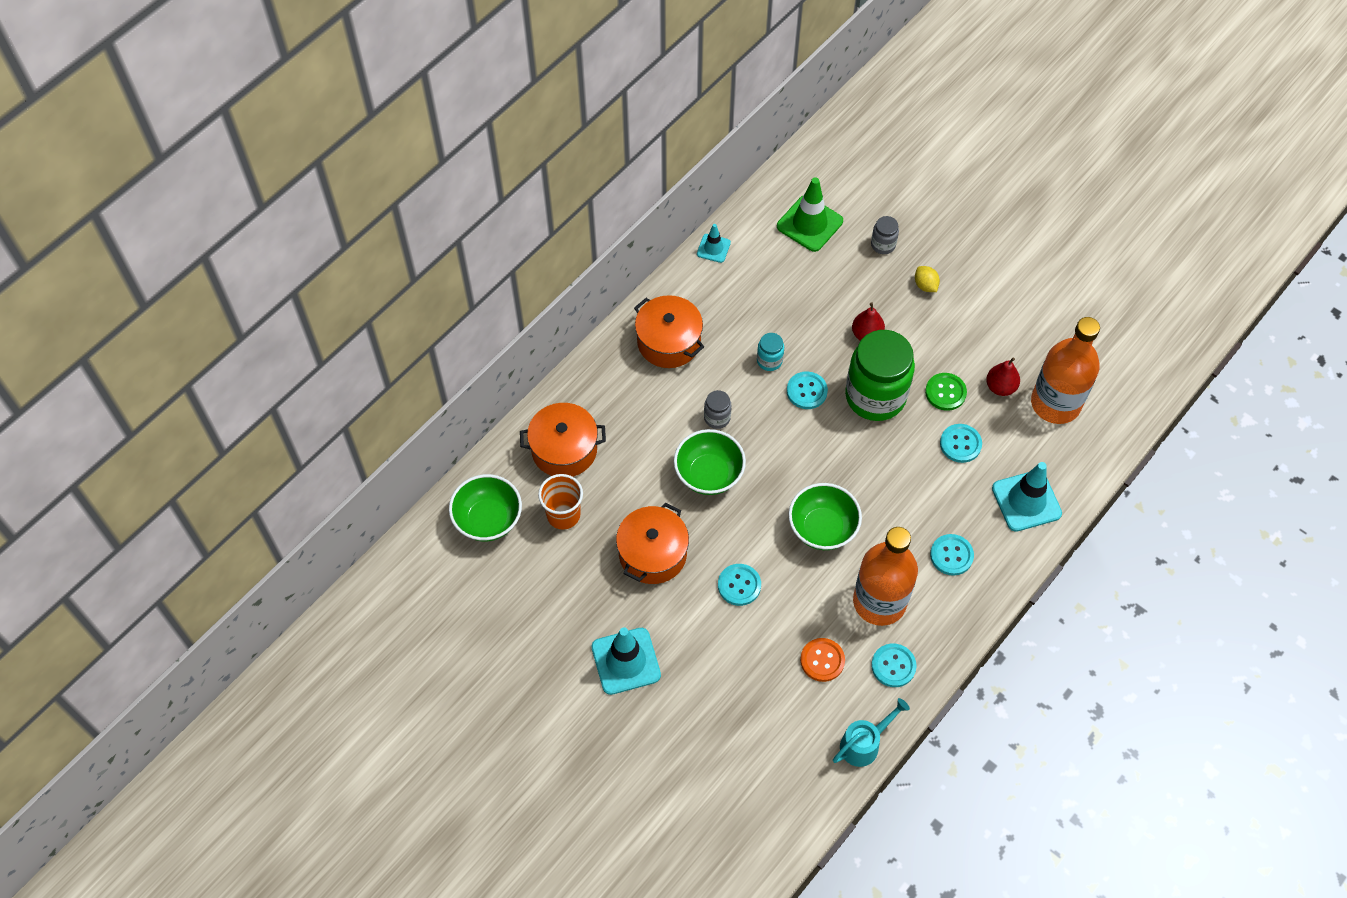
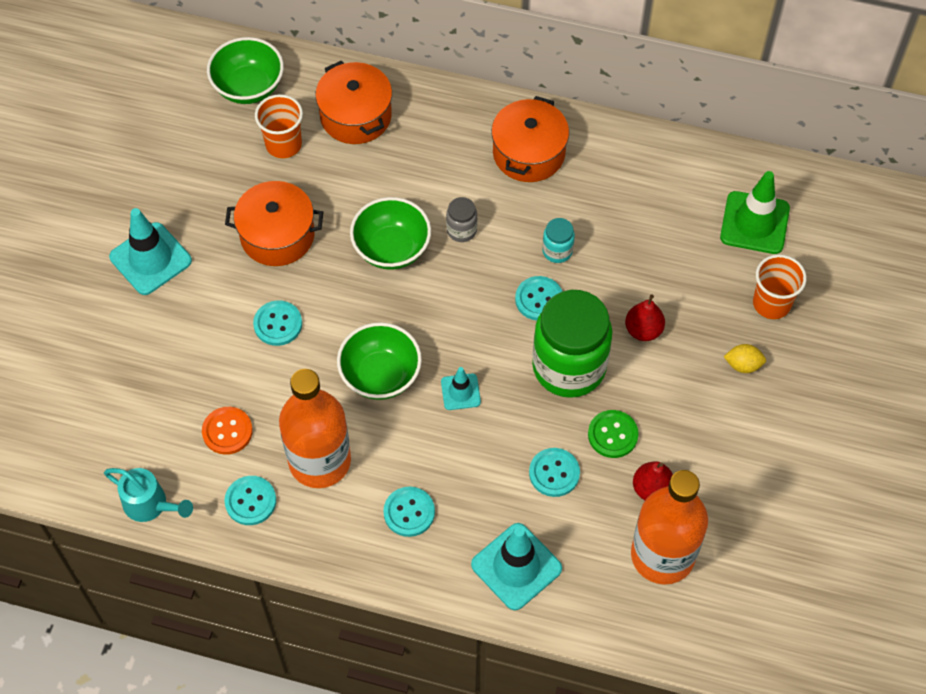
camera: 65 degrees right, 0 degrees up
(713, 248) = (667, 147): turquoise traffic cone -> turquoise traffic cone (460, 392)
(883, 245) = (771, 303): grey jar -> orange cup
(925, 285) = (743, 365): yellow lemon -> yellow lemon turned 60 degrees clockwise

